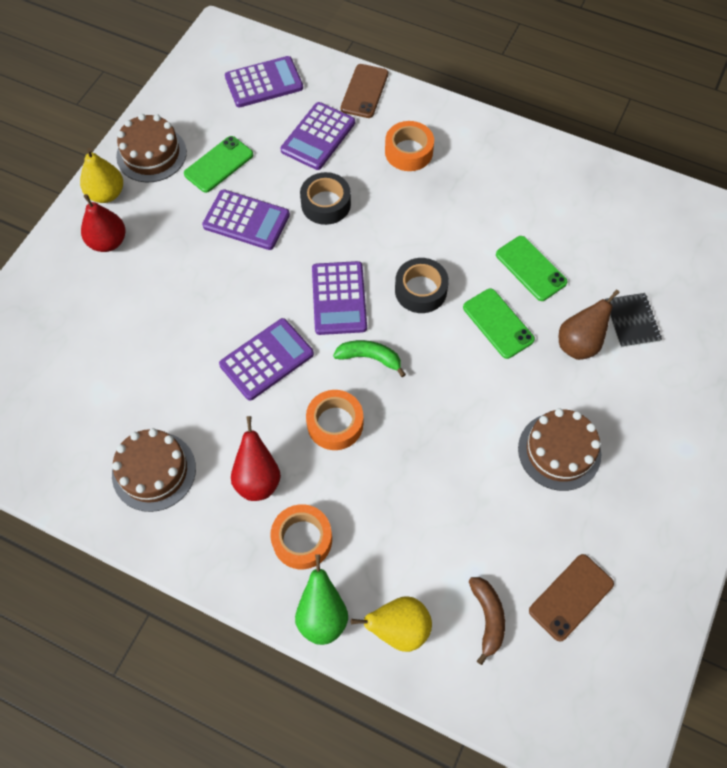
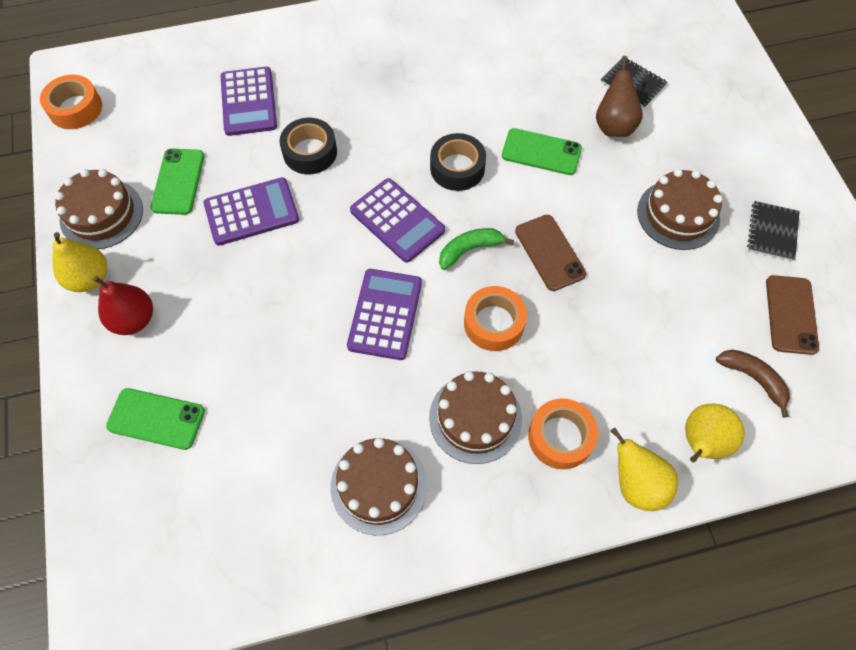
camera: 40 degrees left, 0 degrees up
(257, 479) = (475, 418): red pear -> brown cake
(264, 82) = (153, 87): purple calculator -> none
(322, 615) = (636, 484): green pear -> yellow pear
(364, 91) = (254, 41): brown phone -> brown phone (549, 252)
(408, 152) = (340, 66): orange tape -> orange tape (75, 108)
(530, 268) = (524, 94): green phone -> green phone (156, 419)
(625, 523) = (772, 232): none -> black notebook

